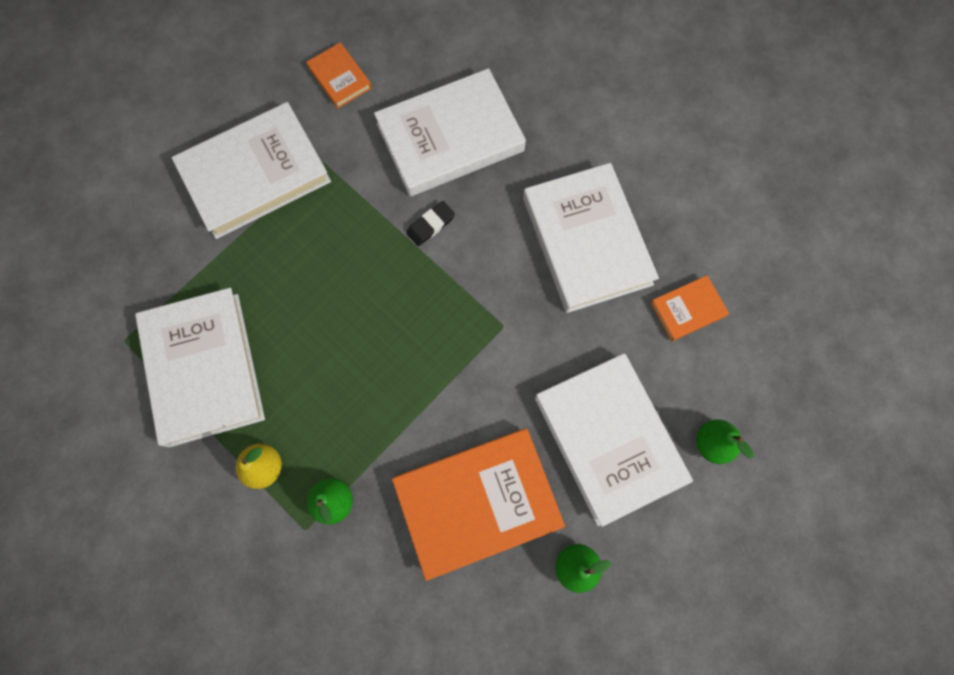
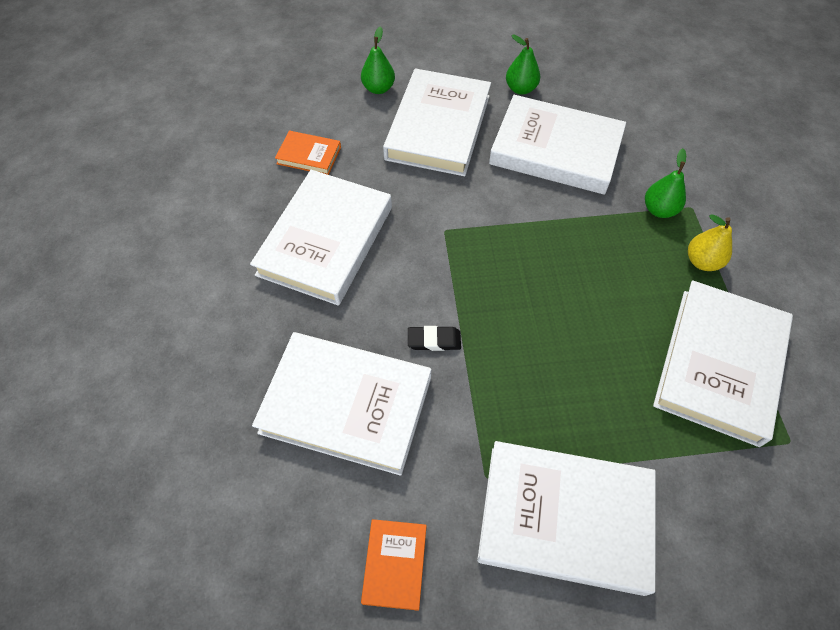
camera: 140 degrees left, 15 degrees down
(477, 502) = (555, 150): orange book -> white book

